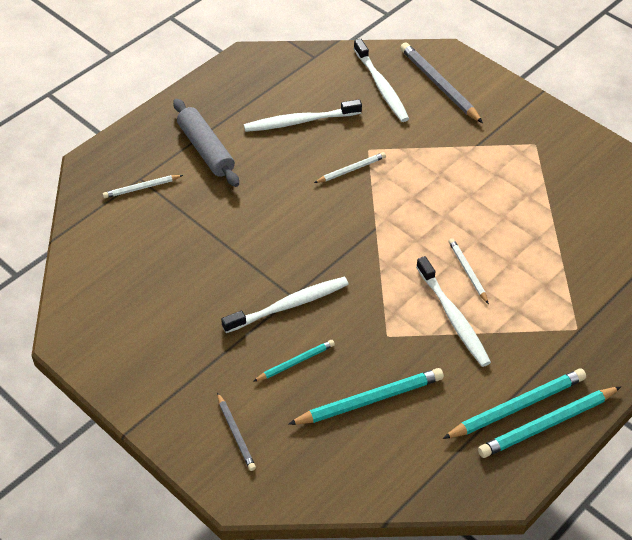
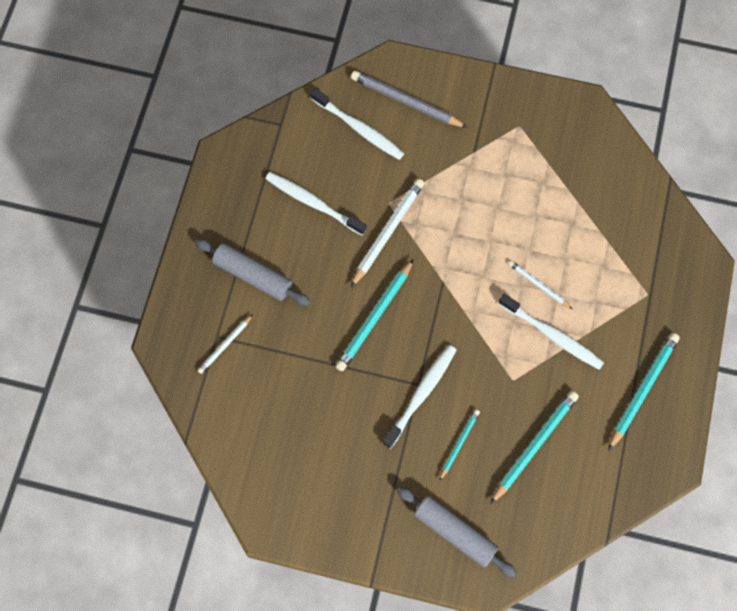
camera: 30 degrees left, 20 degrees up
(236, 434) = (455, 532): grey pencil -> grey rolling pin
(300, 121) = (313, 203): white toothbrush -> white toothbrush turned 75 degrees clockwise
(351, 169) = (387, 232): white pencil -> white pencil, size x1.75
(547, 424) = (672, 393): turquoise pencil -> turquoise pencil (374, 318)

